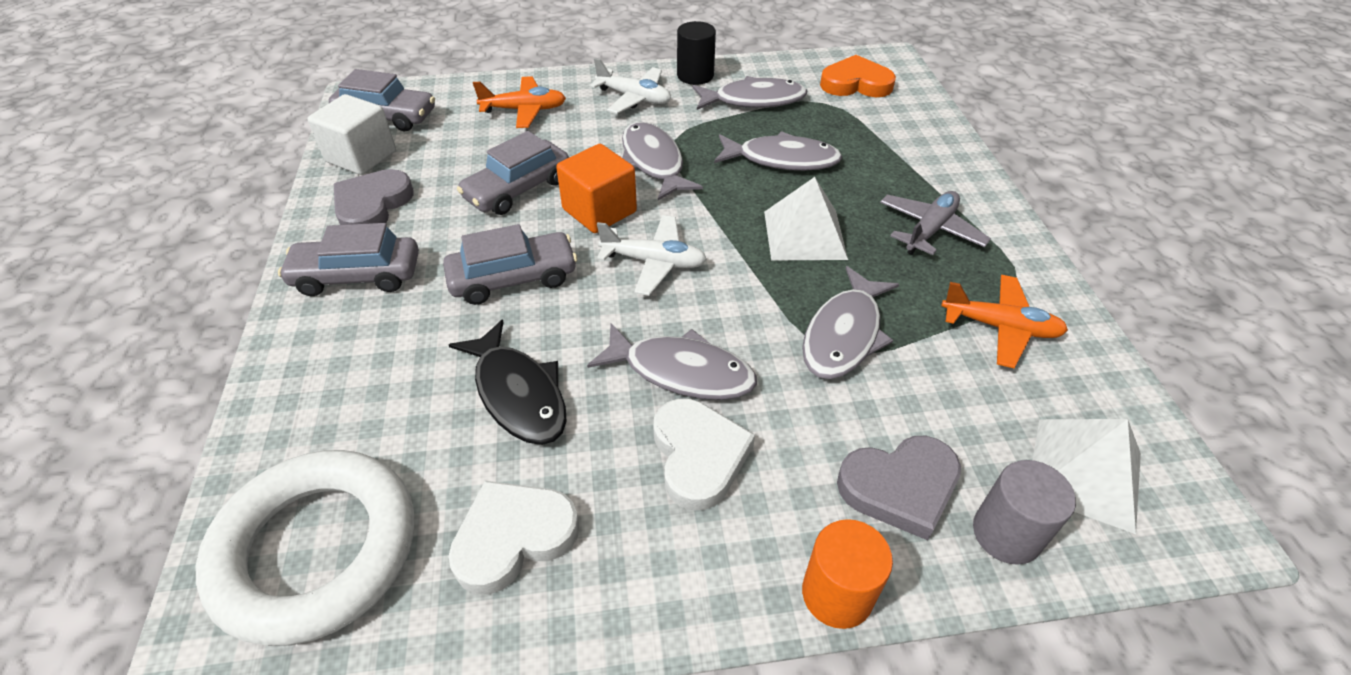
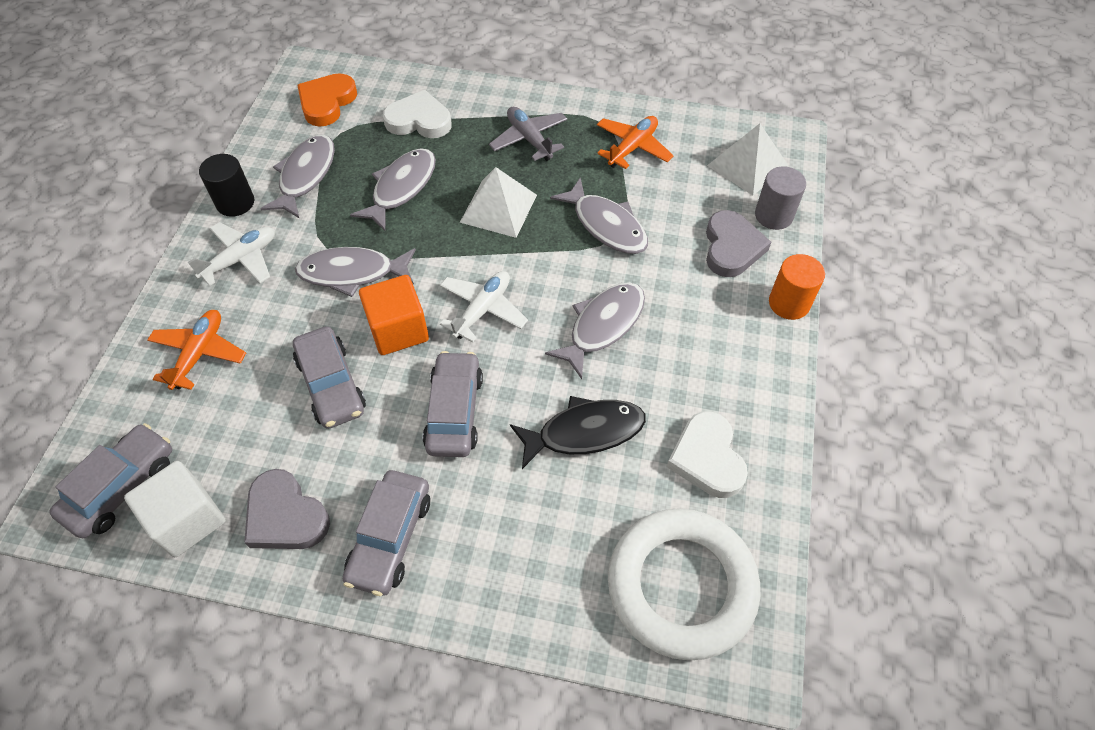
camera: 70 degrees left, 10 degrees up
(698, 456) = (677, 338): white heart -> white heart (419, 120)

